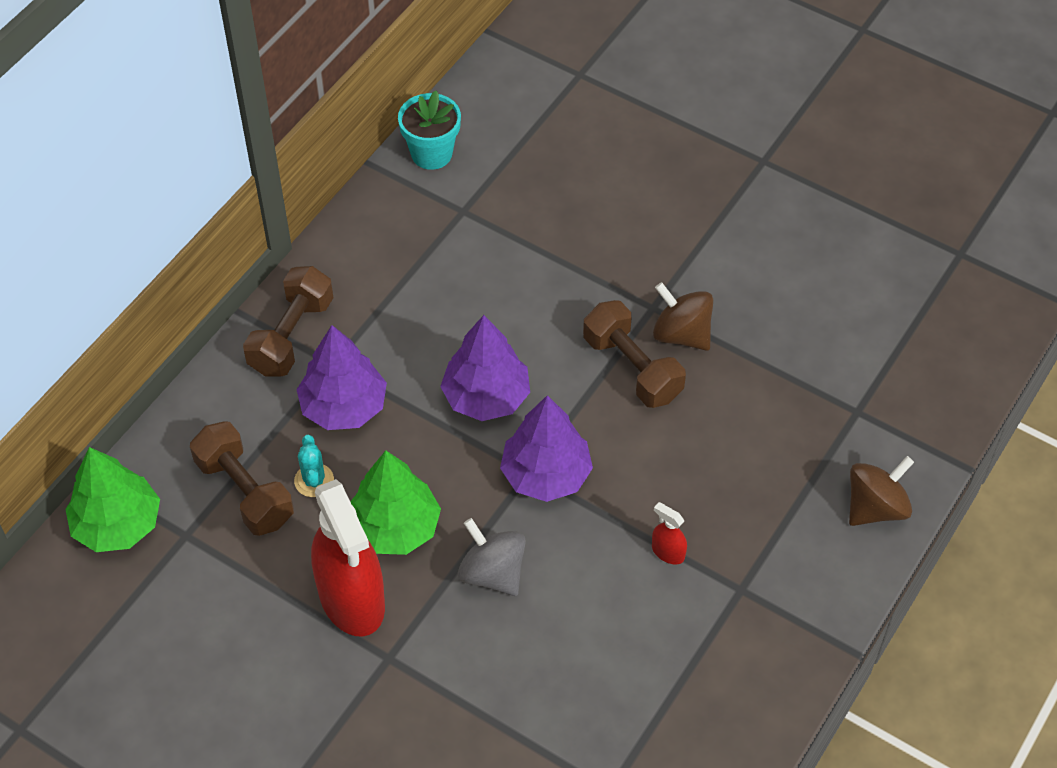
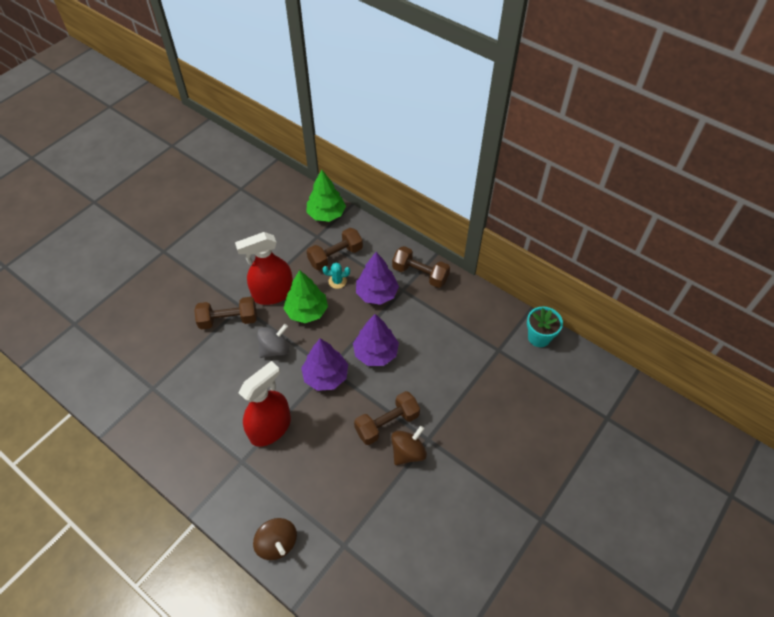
camera: 95 degrees right, 0 degrees up
(426, 676) = (228, 320): none -> brown dumbbell
(668, 552) = (270, 428): red spray bottle -> red spray bottle, size x2.50

